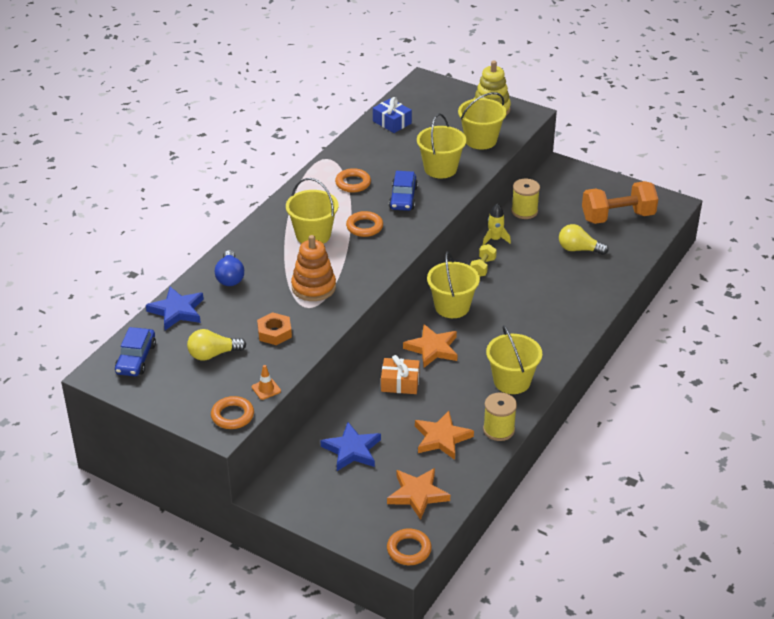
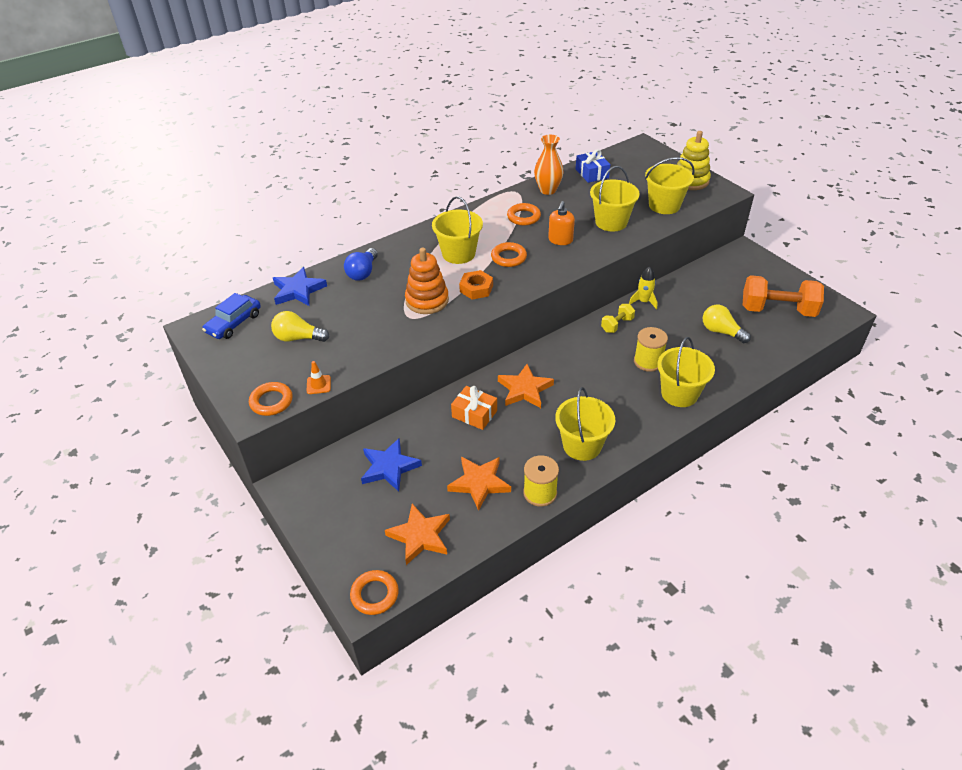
camera: 25 degrees right, 5 degrees up
(274, 333) = (364, 333): orange nut -> orange nut (476, 288)
(359, 150) = (548, 190): none -> orange vase
(403, 198) = (560, 240): blue car -> orange soap dispenser
(452, 307) = (566, 354): yellow bucket -> yellow bucket (679, 394)
(524, 211) = (686, 282): yellow spool -> yellow spool (648, 361)

